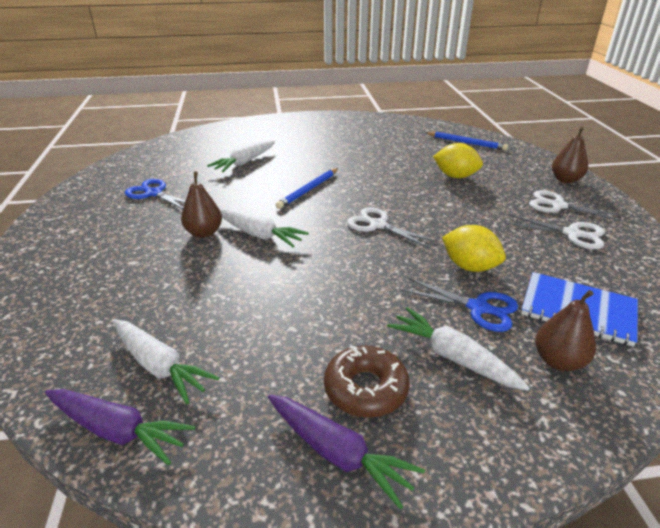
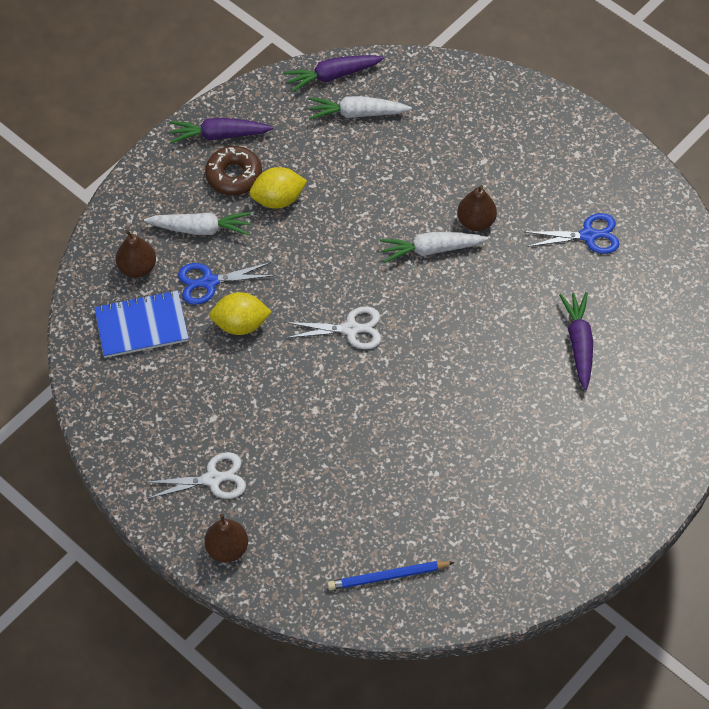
camera: 140 degrees right, 25 degrees up
(244, 162) = (579, 343): white carrot -> purple carrot
(308, 190) = (461, 340): blue pencil -> none
(455, 176) = (344, 472): yellow lemon -> yellow lemon (278, 199)
(572, 234) = (181, 432): white scissors -> none

